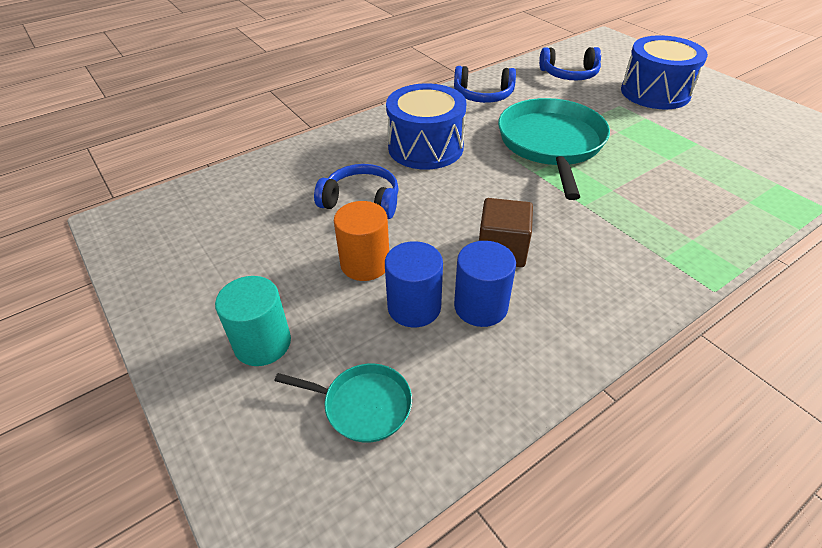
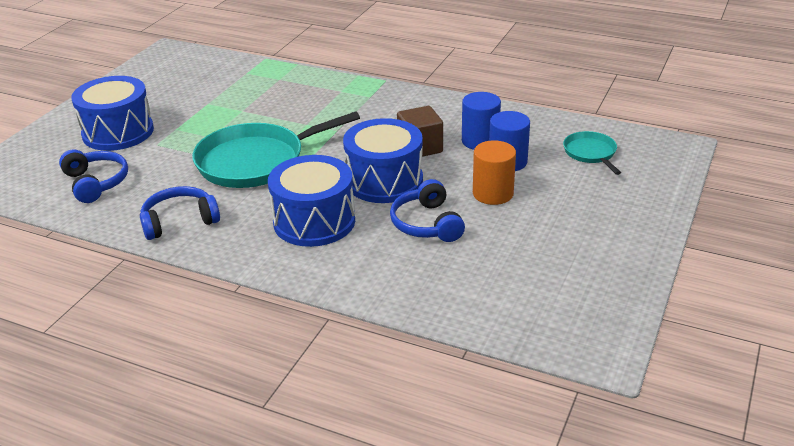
camera: 120 degrees left, 10 degrees down
(262, 343) = (601, 202): turquoise cylinder -> none
(454, 202) = (384, 181): none -> blue drum
(483, 95) = (179, 221): blue headphones -> blue headphones turned 90 degrees counterclockwise

